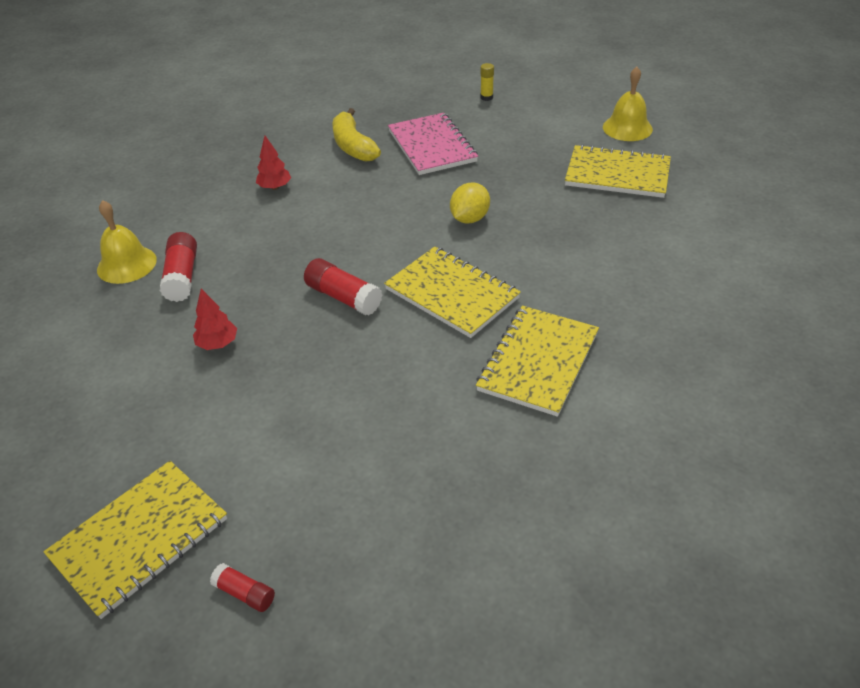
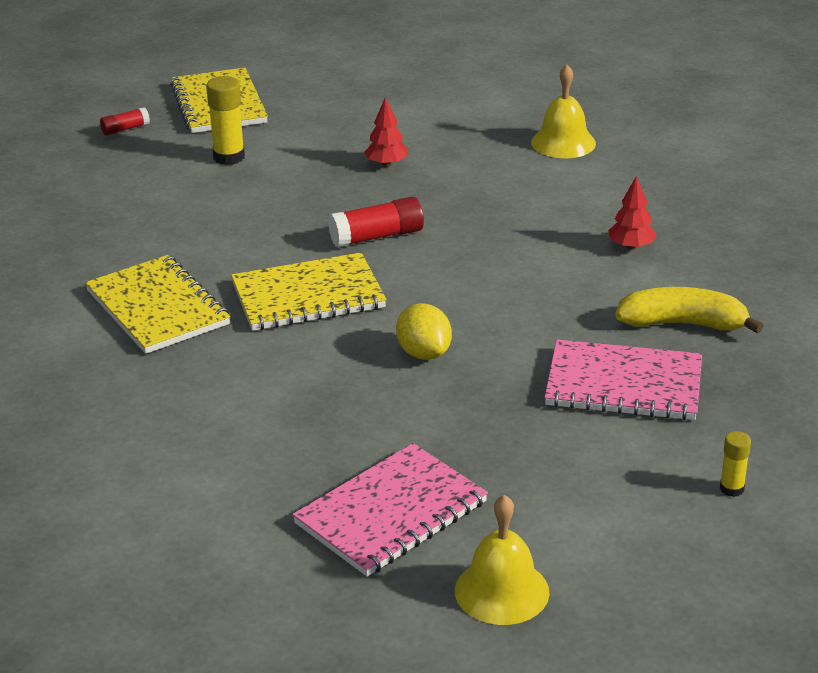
camera: 120 degrees right, 10 degrees down
(182, 276) = (510, 165): red glue stick -> none
(263, 458) = (229, 157): none -> yellow glue stick
(617, 174) = (391, 513): yellow notebook -> pink notebook

